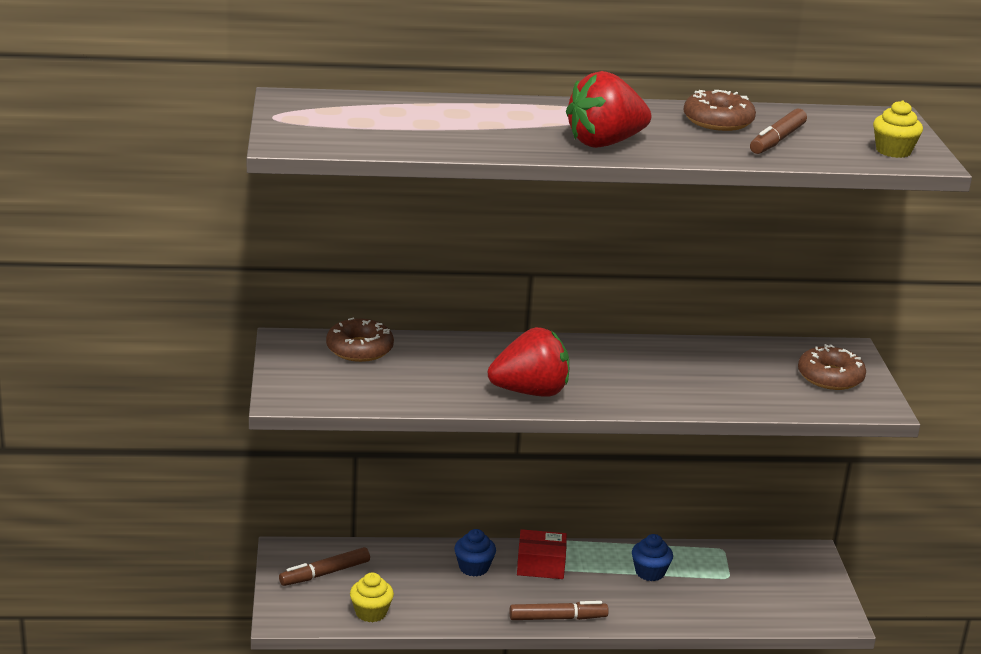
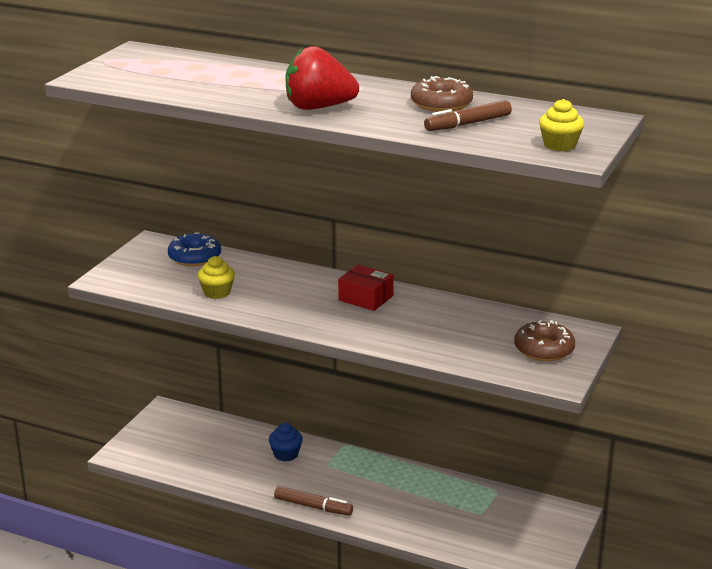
camera: 30 degrees right, 0 degrees up
(325, 573) = (176, 431): brown marker -> none
(359, 349) = (194, 257): brown donut -> blue donut
(371, 612) = (182, 466): yellow cupcake -> yellow cupcake (217, 292)
(530, 392) = (282, 311): red strawberry -> none
(540, 565) = (338, 465): red box -> red box (366, 298)
(650, 572) = (418, 493): blue cupcake -> none

